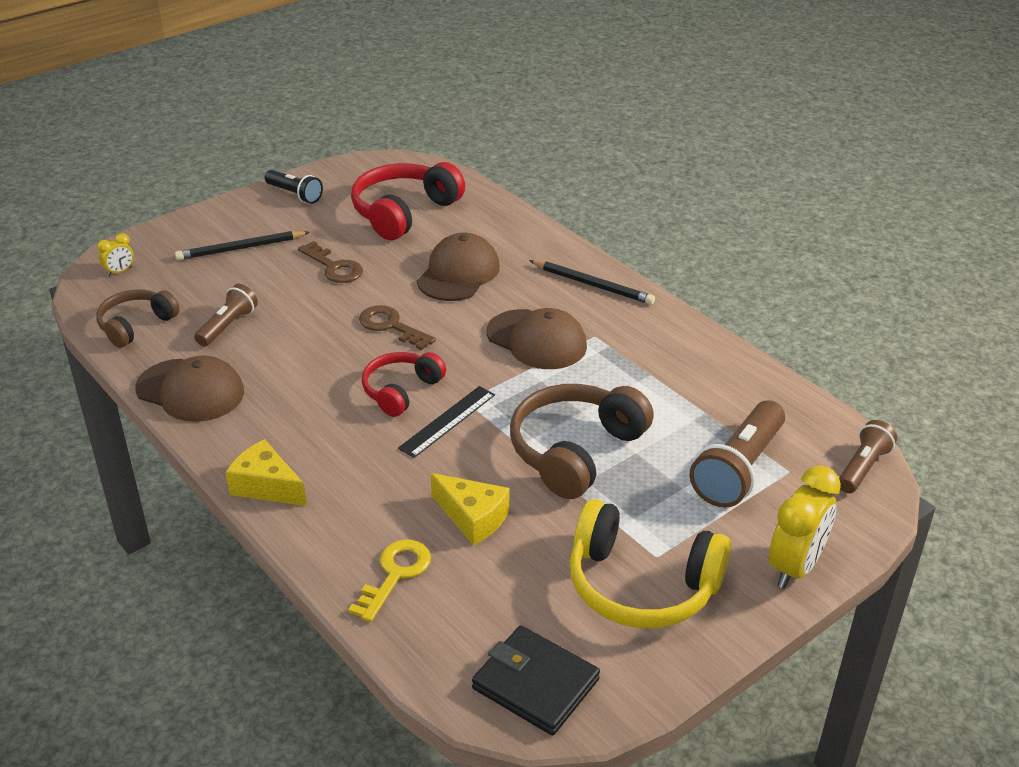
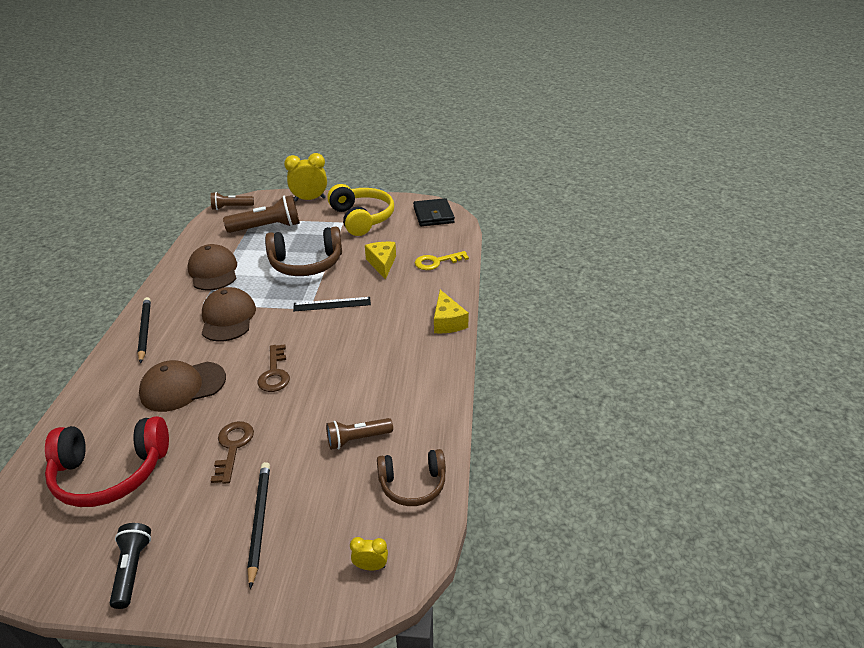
camera: 135 degrees left, 0 degrees up
(190, 391) = (429, 400): brown cap -> brown cap (213, 271)
(241, 248) = (259, 521): black pencil -> black pencil turned 120 degrees counterclockwise
(401, 391) = (328, 331): red headphones -> none

